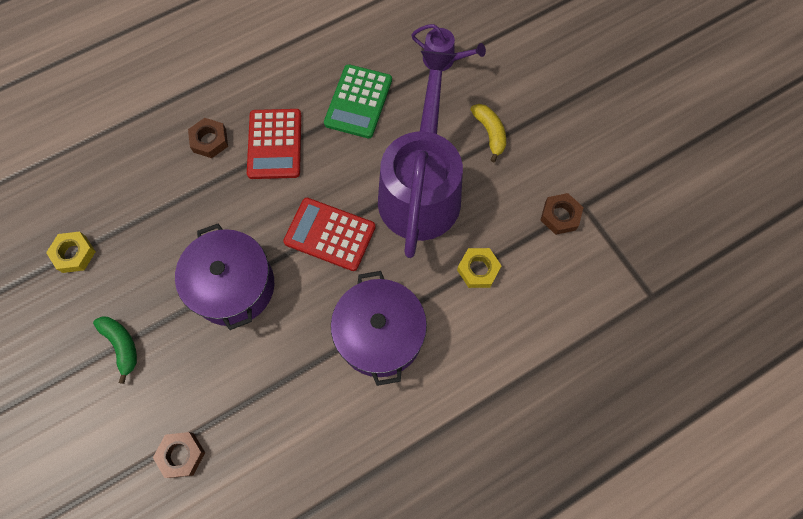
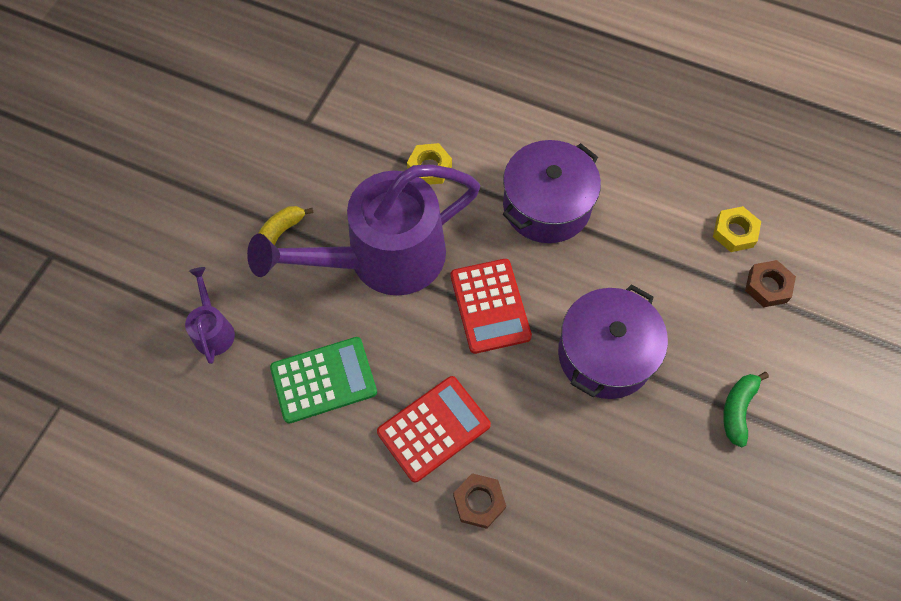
camera: 125 degrees left, 5 degrees down
(74, 254) = (704, 537): yellow nut -> yellow nut (734, 232)
(560, 216) = (330, 135): brown nut -> none

